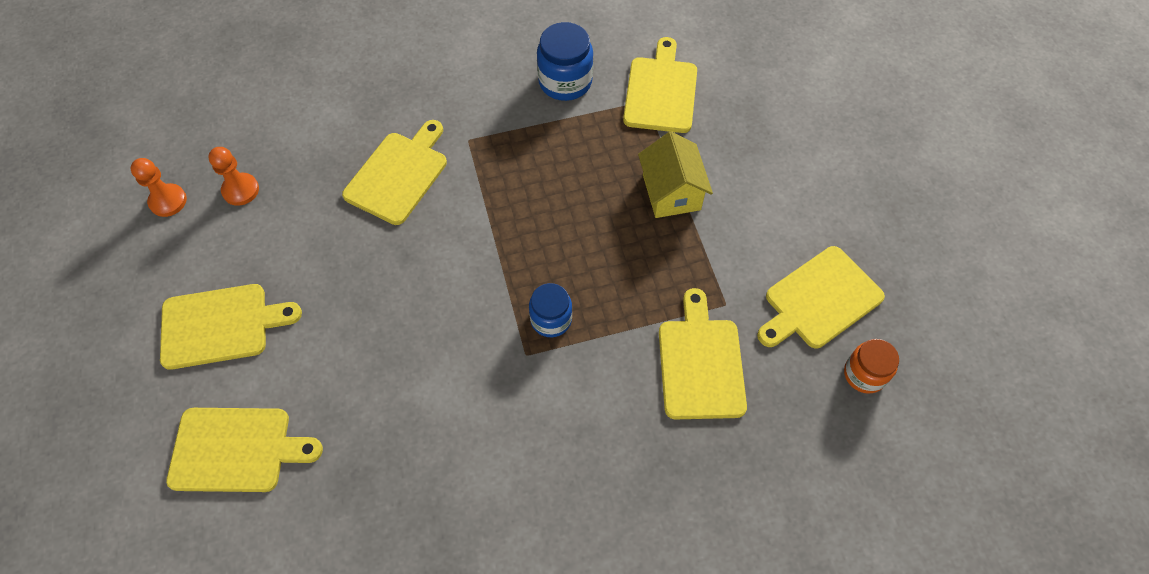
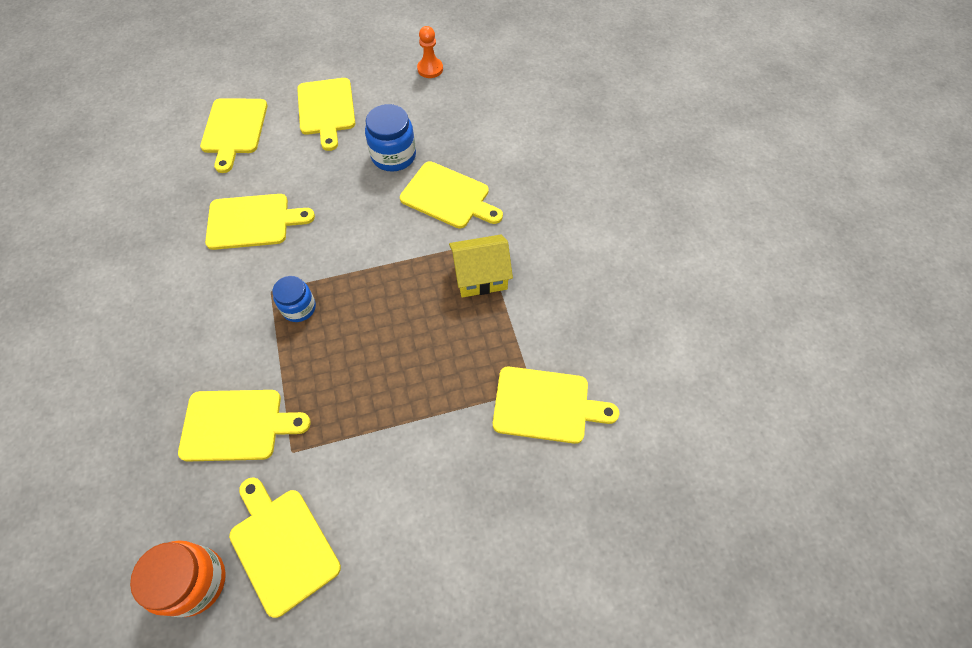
camera: 90 degrees right, 0 degrees up
(240, 190) = (437, 105): orange pawn -> none
(416, 393) = (253, 221): none -> yellow cutting board
(565, 81) = (554, 317): blue jar -> blue jar (393, 156)
(671, 192) = (420, 409): yellow house -> yellow house (480, 276)
(864, 374) = (194, 581): orange jar -> orange jar, size x1.51

